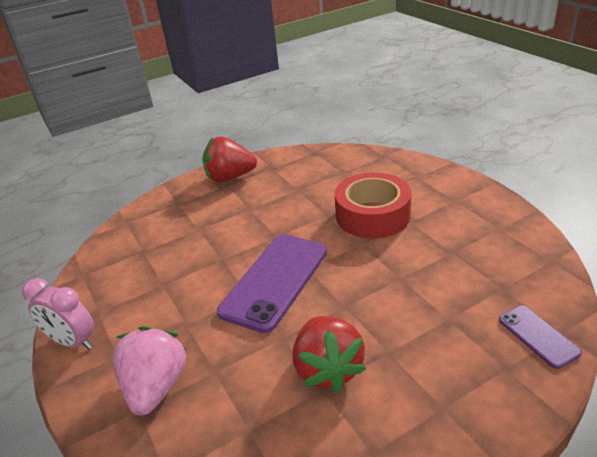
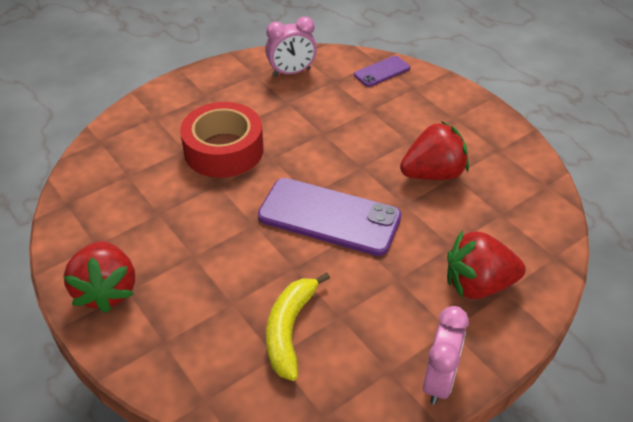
camera: 100 degrees left, 10 degrees up
(156, 387) = (478, 284): pink strawberry -> red strawberry
(162, 257) = (289, 330): none -> yellow banana
(511, 254) = (291, 72): none -> pink clock

